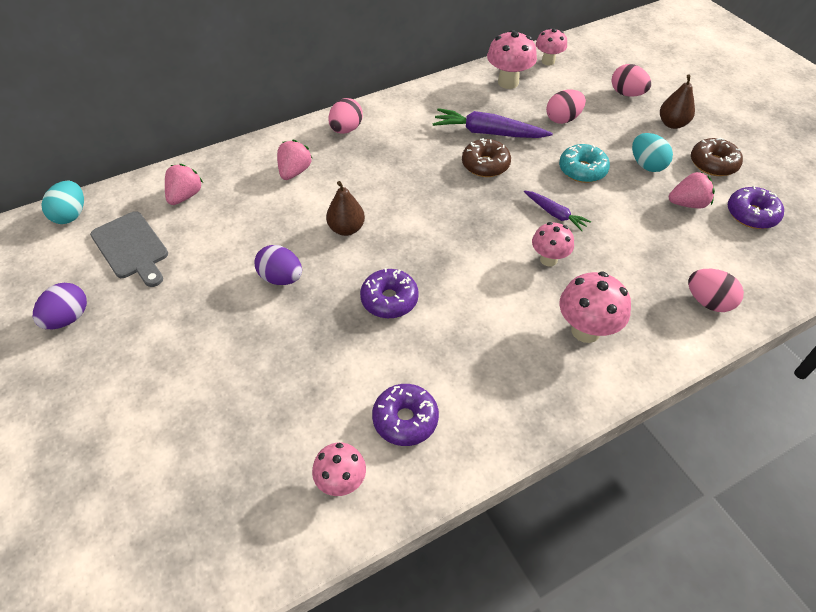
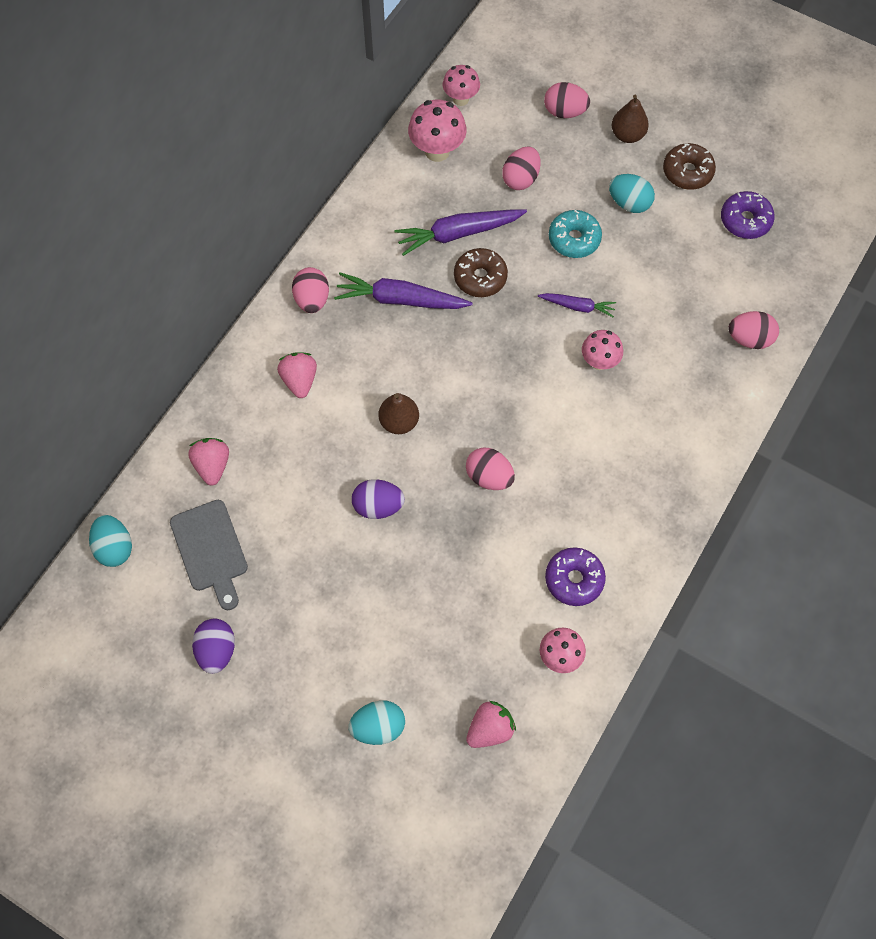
camera: 30 degrees left, 15 degrees up
(131, 248) = (210, 550): grey cutting board -> grey cutting board turned 45 degrees clockwise
(131, 450) = (378, 727): none -> turquoise egg
(389, 299) = (489, 477): purple donut -> pink egg
(411, 154) = (400, 299): none -> purple carrot
(585, 330) = (667, 420): pink mushroom -> none
(687, 204) = (686, 235): pink strawberry -> pink strawberry (490, 729)

